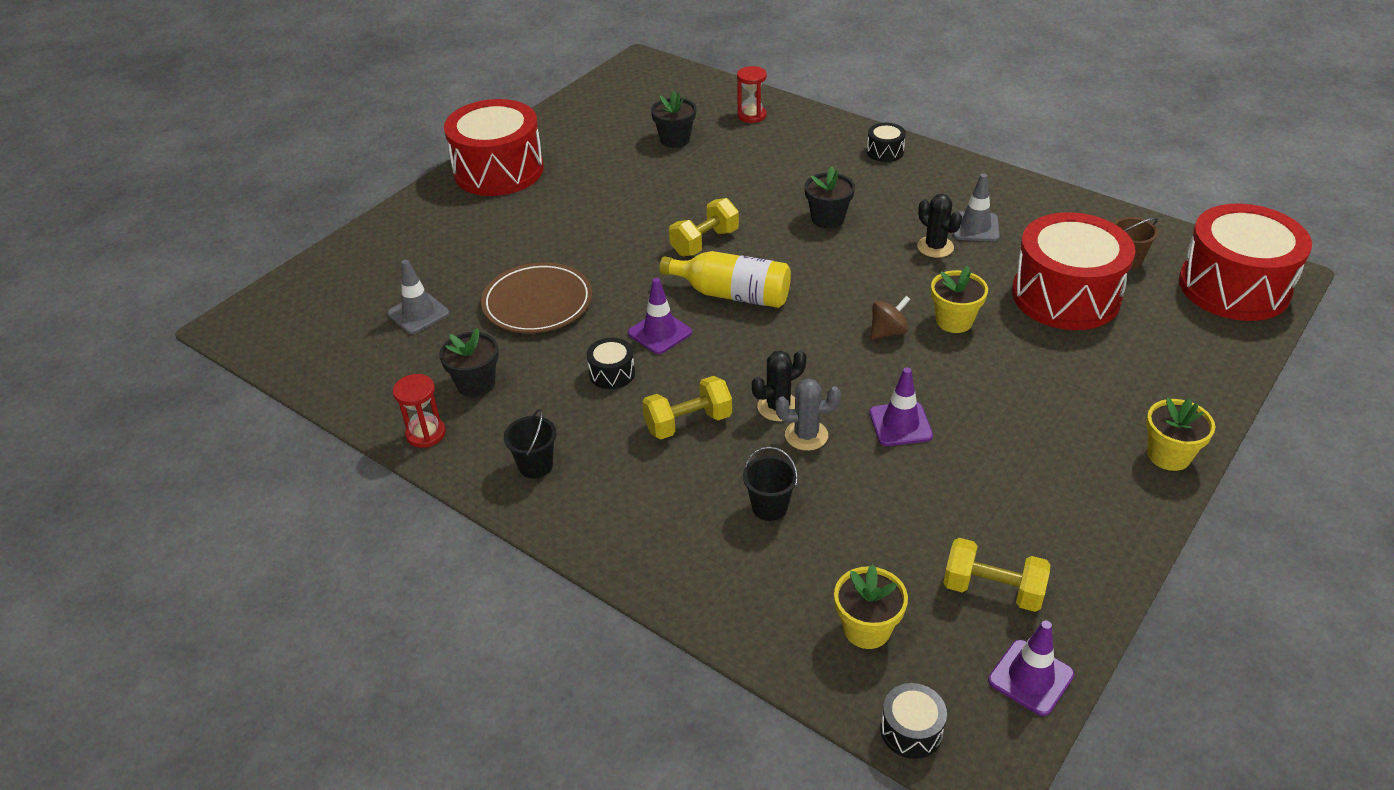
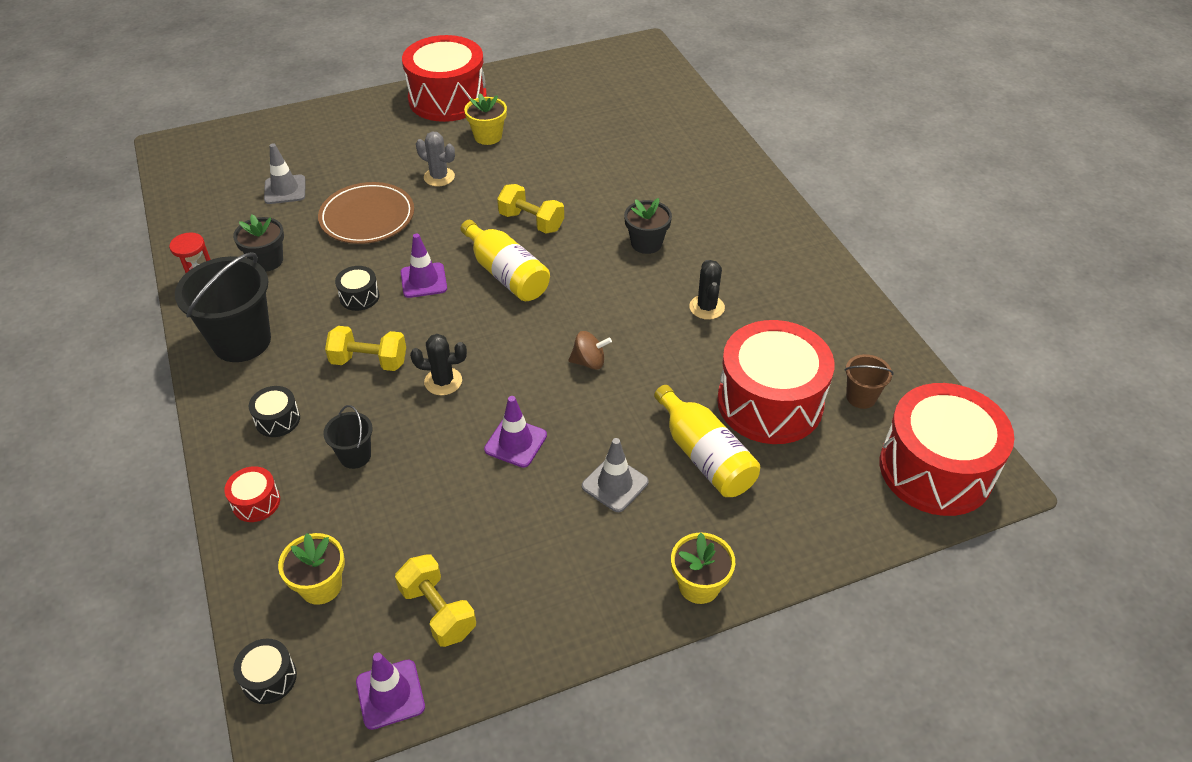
camera: 30 degrees right, 5 degrees up
(535, 466) = (242, 341): black bucket -> black bucket, size x2.01
(675, 140) = (600, 124): black flower pot -> none
(704, 242) = (531, 222): yellow dumbbell -> yellow dumbbell turned 45 degrees clockwise
(720, 595) = (256, 502): none -> red drum
(751, 115) = (682, 127): red hourglass -> none
(806, 435) = (438, 414): grey cactus -> grey cactus (439, 177)
(885, 152) = (757, 204): black drum -> black drum (277, 420)
(954, 321) = (651, 378): yellow flower pot -> yellow flower pot (488, 136)
(975, 227) = (760, 305): grey traffic cone -> grey traffic cone (615, 484)
(1063, 359) = (704, 456): none -> yellow bottle

